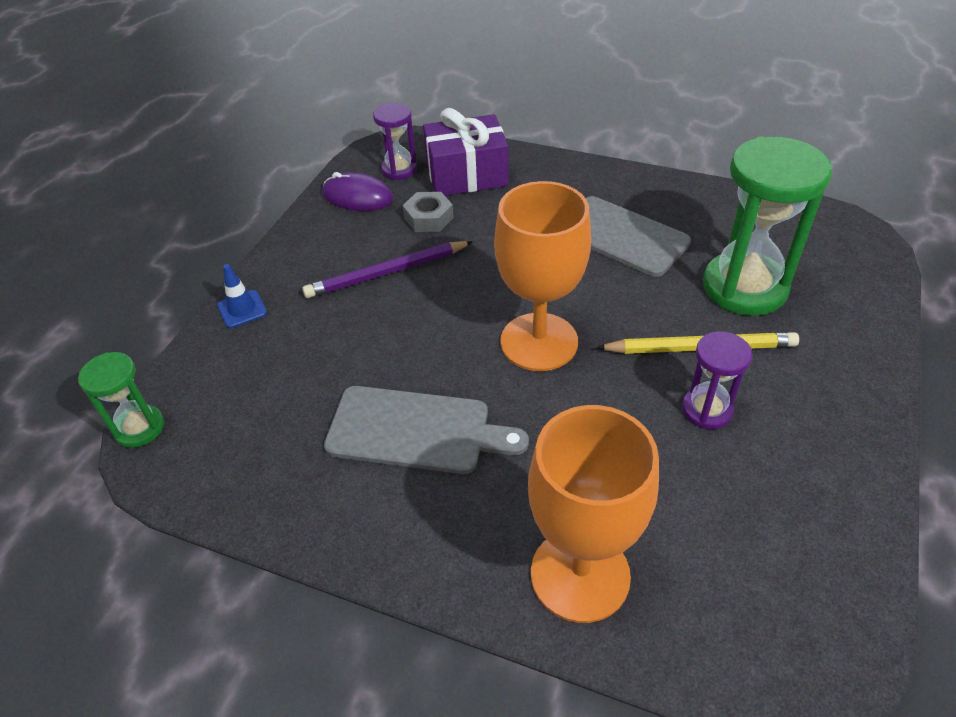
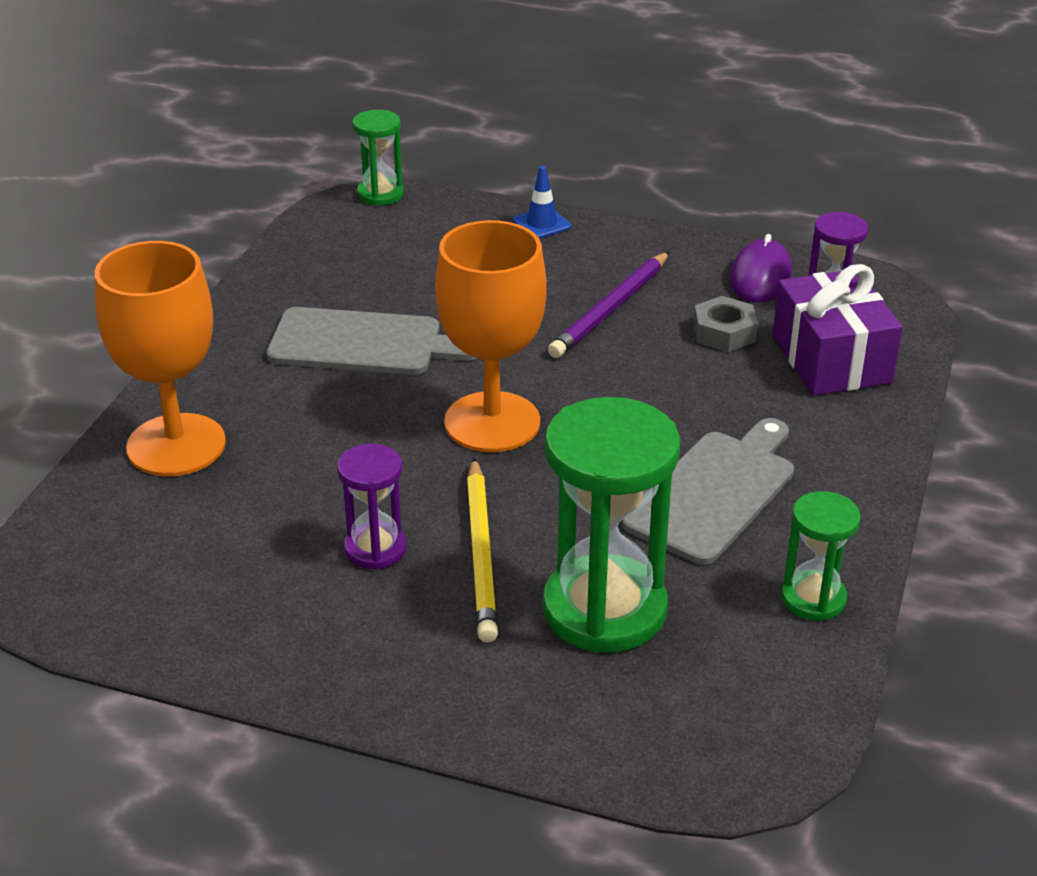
camera: 85 degrees right, 10 degrees down
(387, 272) = (610, 309): purple pencil -> purple pencil turned 120 degrees counterclockwise
(416, 430) = (363, 343): grey cutting board -> grey cutting board turned 90 degrees counterclockwise
(712, 202) = (813, 599): none -> green hourglass

